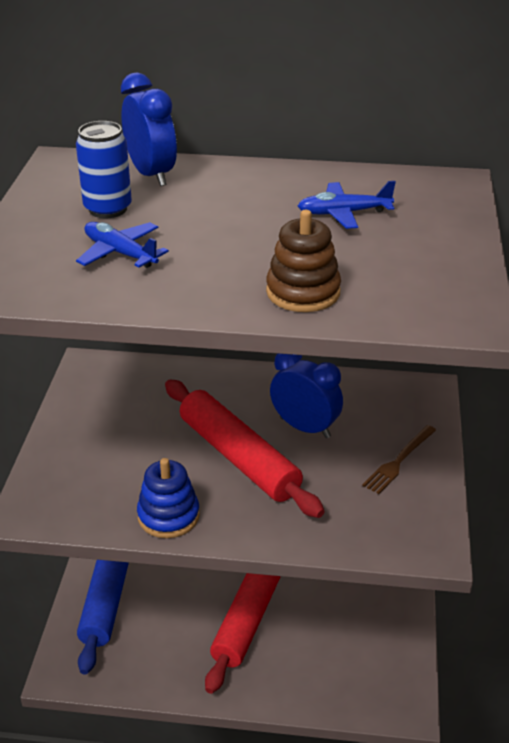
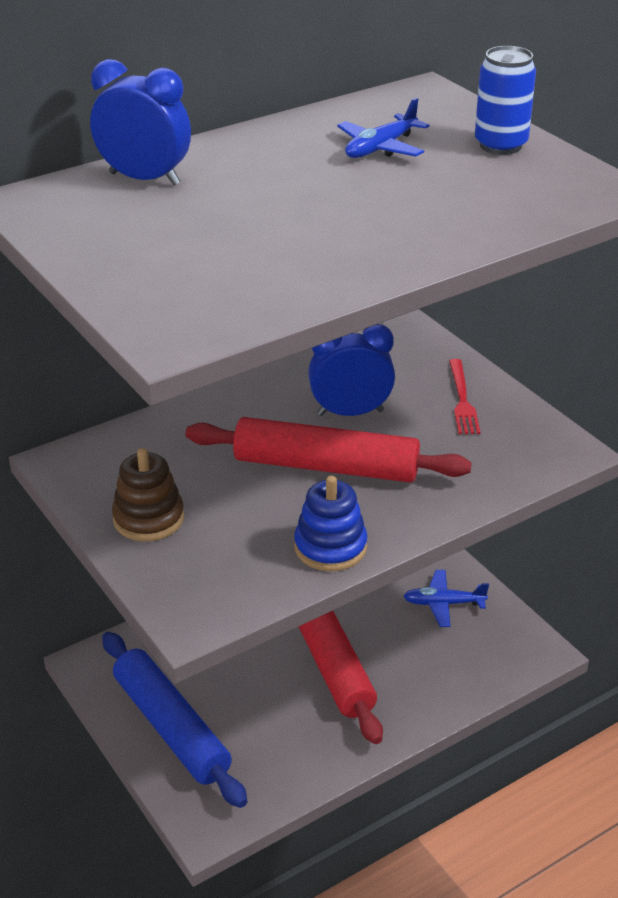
camera: 40 degrees left, 0 degrees up
(108, 209) = (159, 224): blue can -> blue can (500, 145)
(120, 253) = (245, 256): blue plane -> blue plane (443, 603)
(303, 292) = (457, 221): brown stacking toy -> brown stacking toy (148, 518)
(399, 461) = (462, 400): brown fork -> red fork

